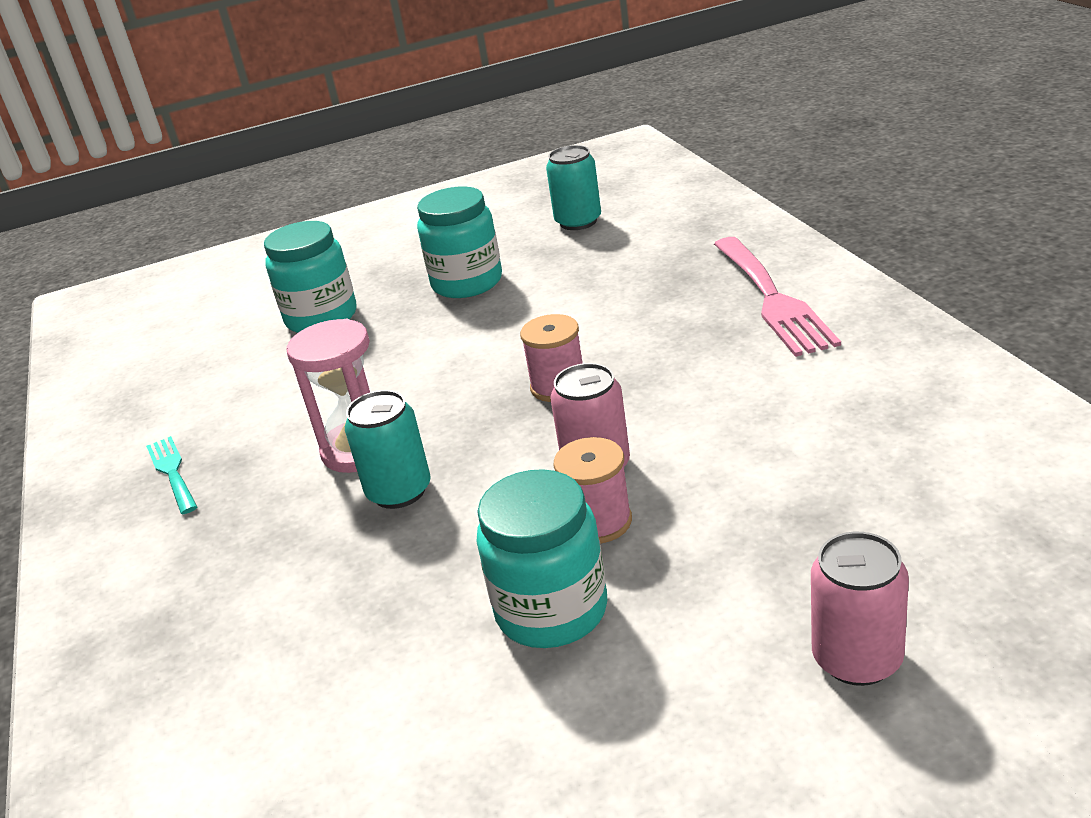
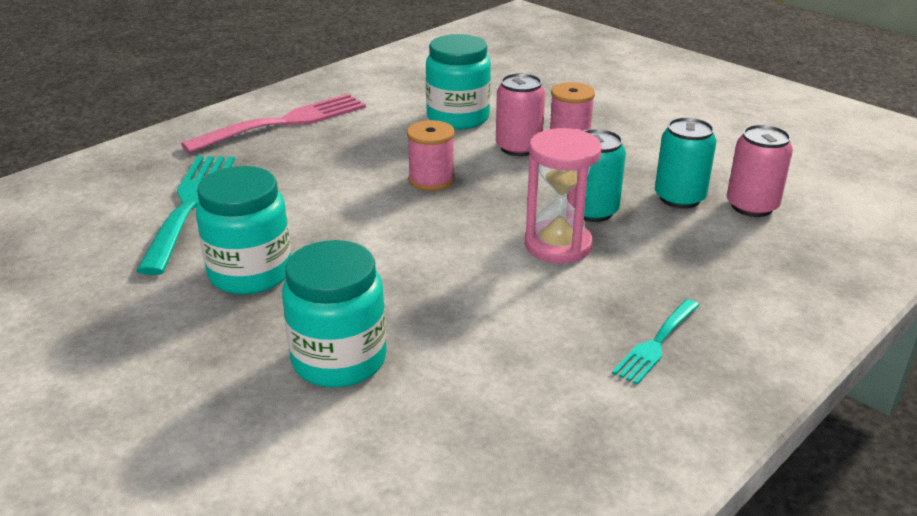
camera: 120 degrees left, 0 degrees up
(551, 610) = (647, 136): turquoise jar -> turquoise jar (458, 118)
(578, 222) = (105, 237): turquoise can -> turquoise can (679, 198)
(605, 253) = (190, 205): none -> turquoise fork
(857, 658) = (611, 71): pink can -> pink can (752, 206)

